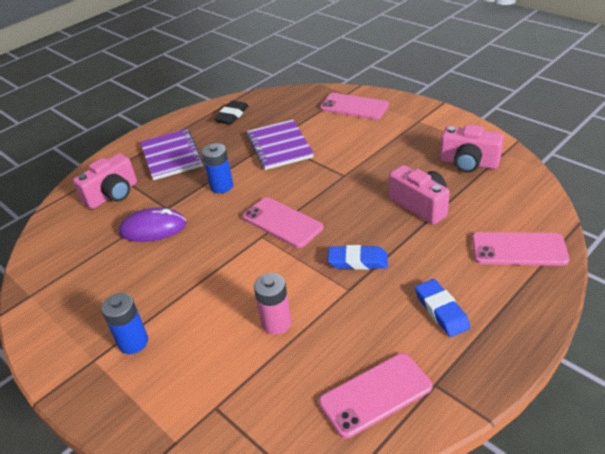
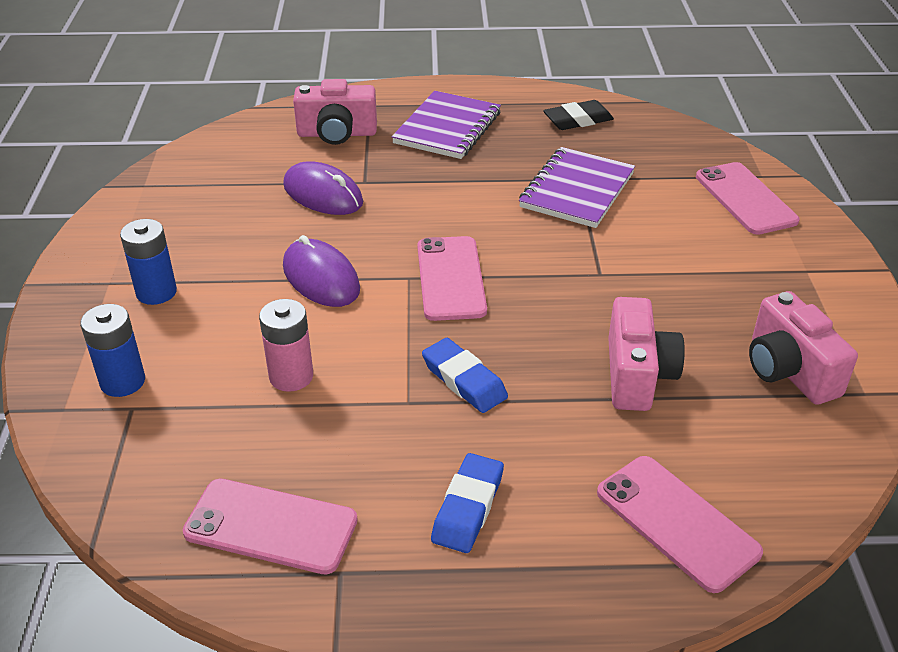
camera: 40 degrees right, 0 degrees up
(217, 268) = (321, 278): none -> purple mouse
(221, 186) = (449, 195): blue battery -> blue battery (122, 381)

